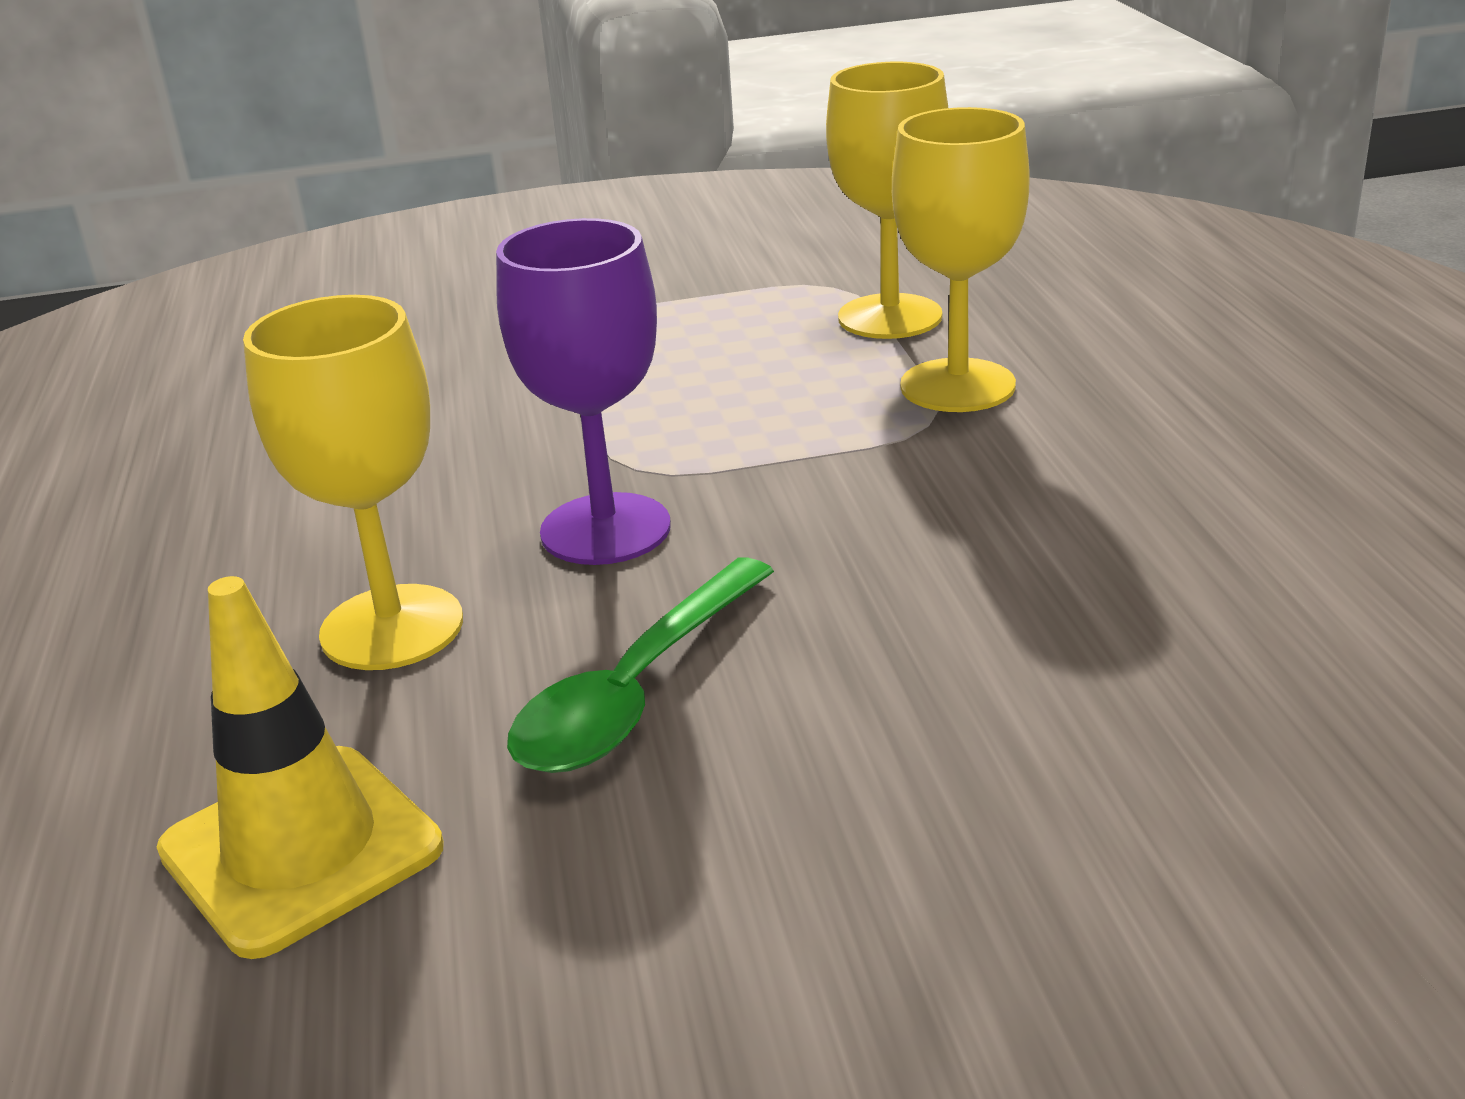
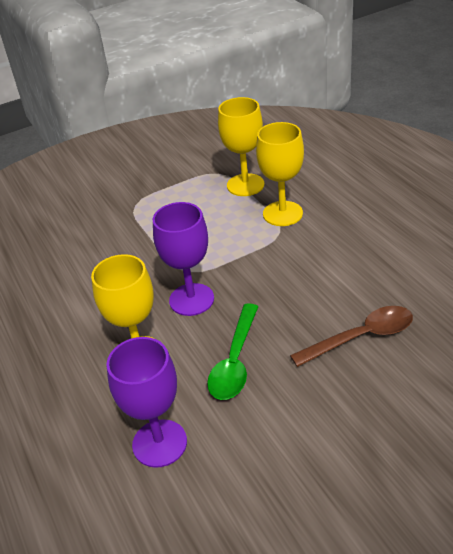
camera: 15 degrees left, 10 degrees up
(301, 849) = (159, 443): yellow traffic cone -> purple goblet
(1043, 702) = (361, 337): none -> brown spoon

